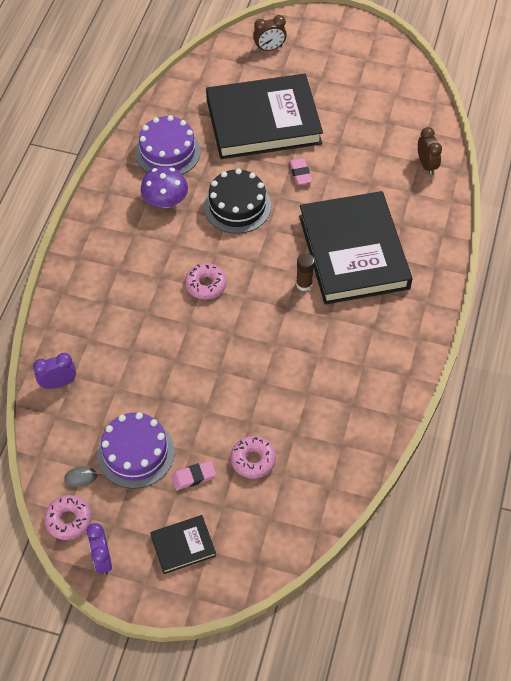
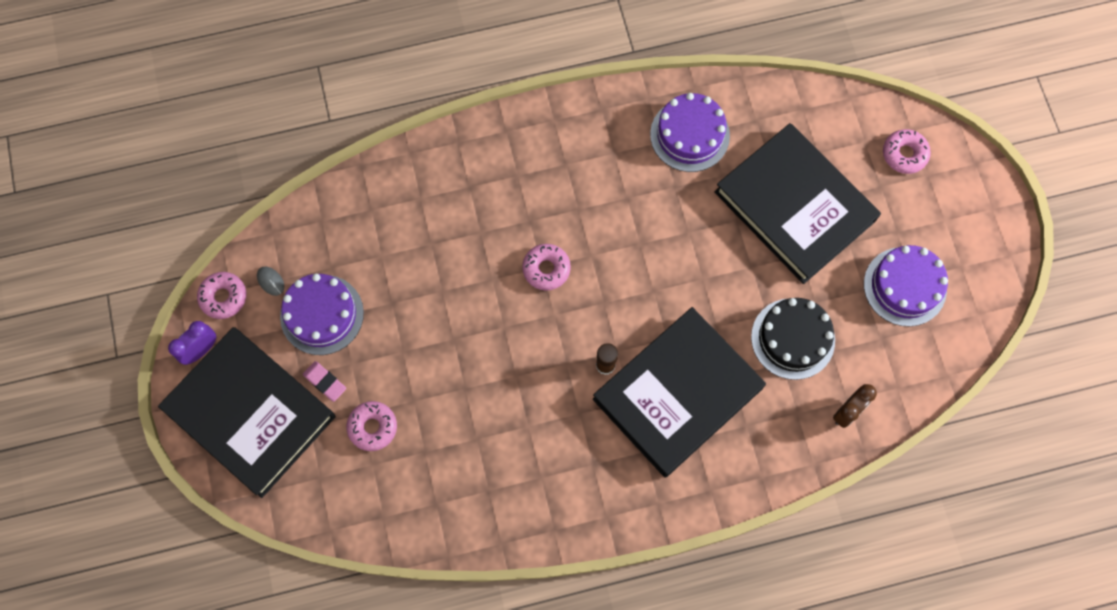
camera: 60 degrees right, 15 degrees up
(58, 383) = (356, 201): purple clock -> none
(165, 201) = (625, 170): purple mushroom -> none
(183, 545) = (250, 413): black book -> black book, size x2.34
(237, 206) = (663, 243): black cake -> black cake (793, 338)
(269, 48) = (904, 154): brown clock -> pink donut
(300, 173) = (748, 283): pink eraser -> none
(360, 93) = (905, 286): none -> purple cake

